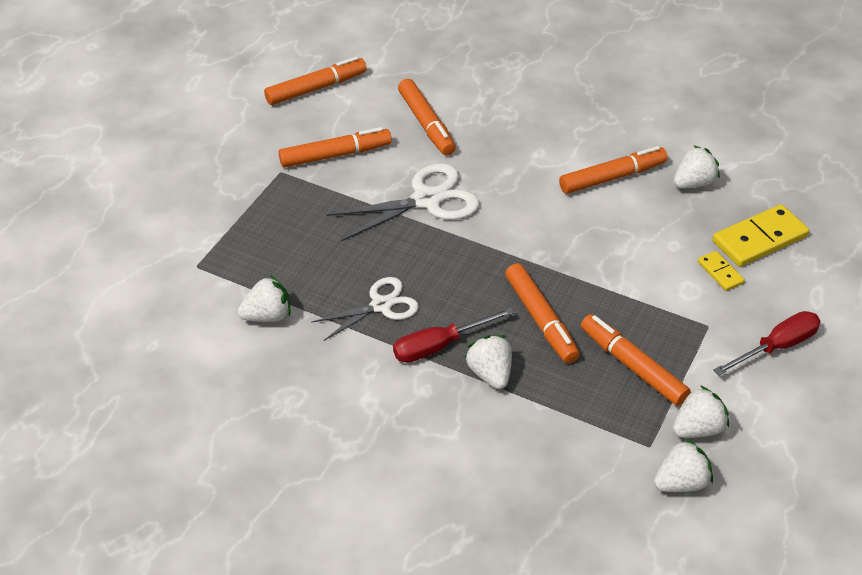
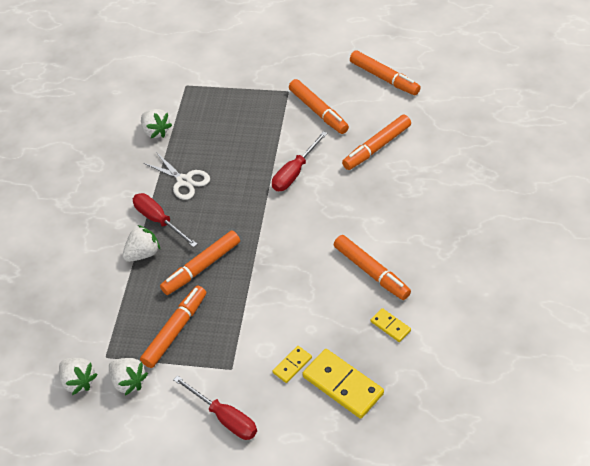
camera: 75 degrees right, 5 degrees up
(427, 200) = (294, 172): white scissors -> red screwdriver
(693, 183) = (390, 326): white strawberry -> yellow domino

